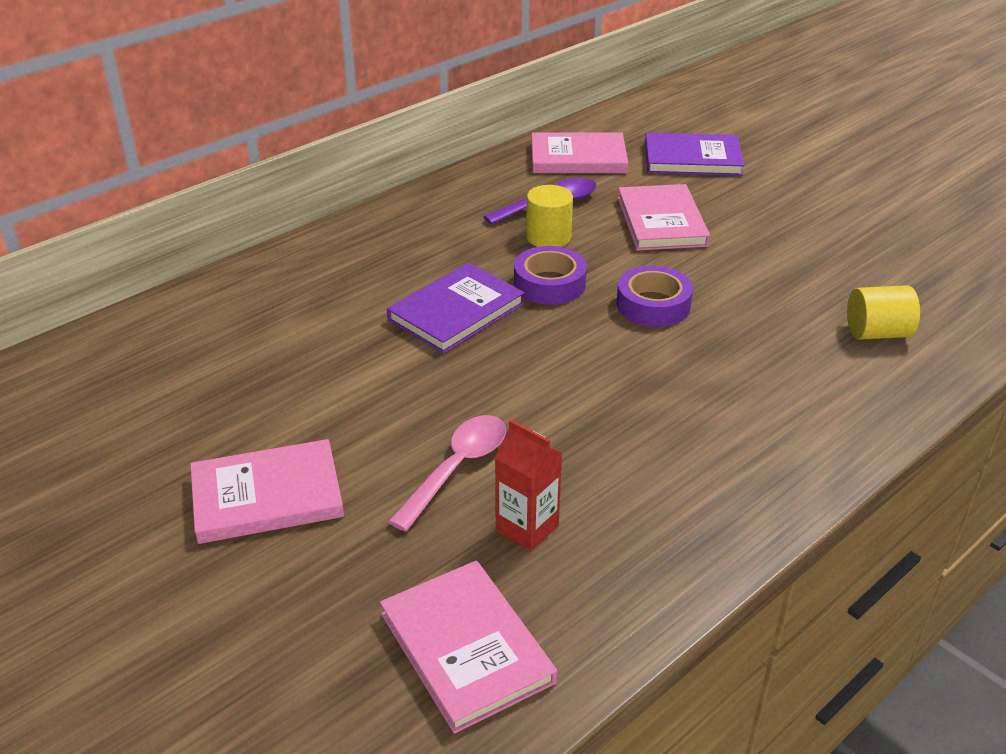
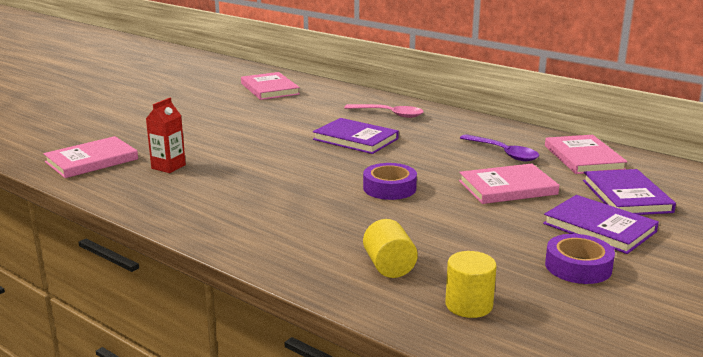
camera: 80 degrees right, 15 degrees down
(267, 496) = (194, 119): pink book -> pink book (269, 89)
(457, 468) = (214, 150): pink spoon -> pink spoon (389, 114)
(548, 237) = (457, 155): yellow cylinder -> yellow cylinder (469, 305)
(549, 284) = (399, 159): purple tape -> purple tape (578, 267)
(771, 191) = (599, 227): none -> purple book

